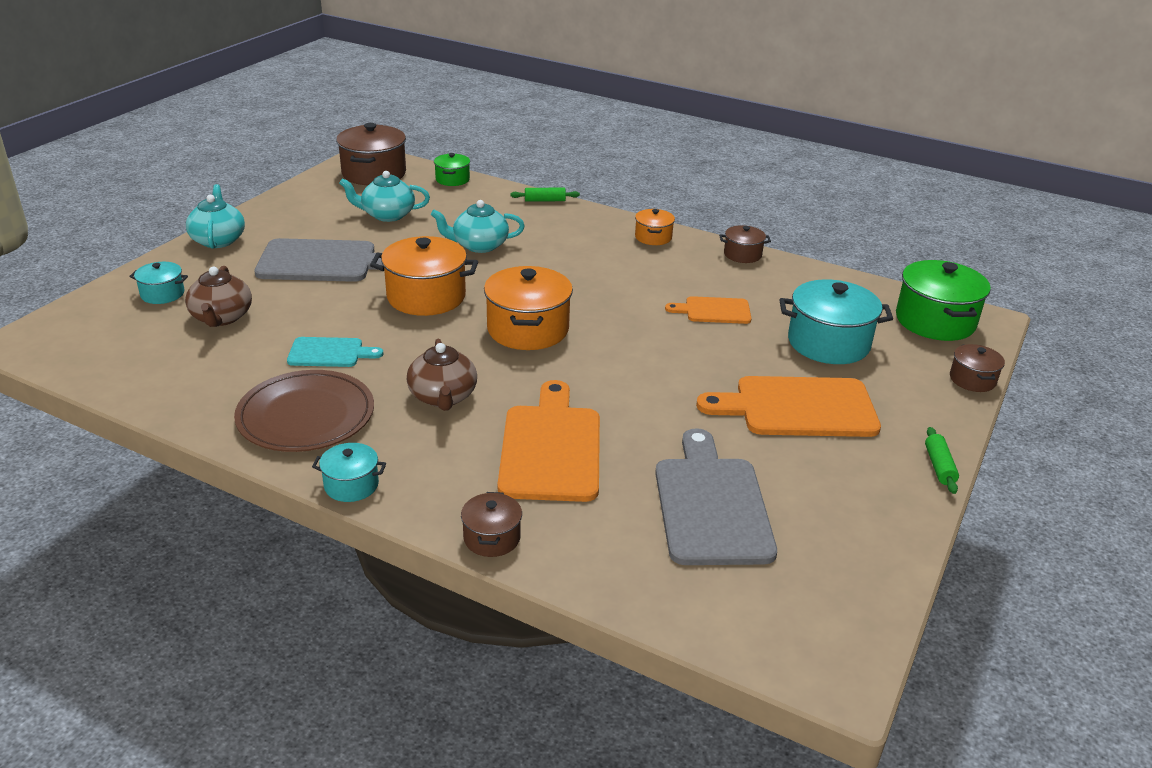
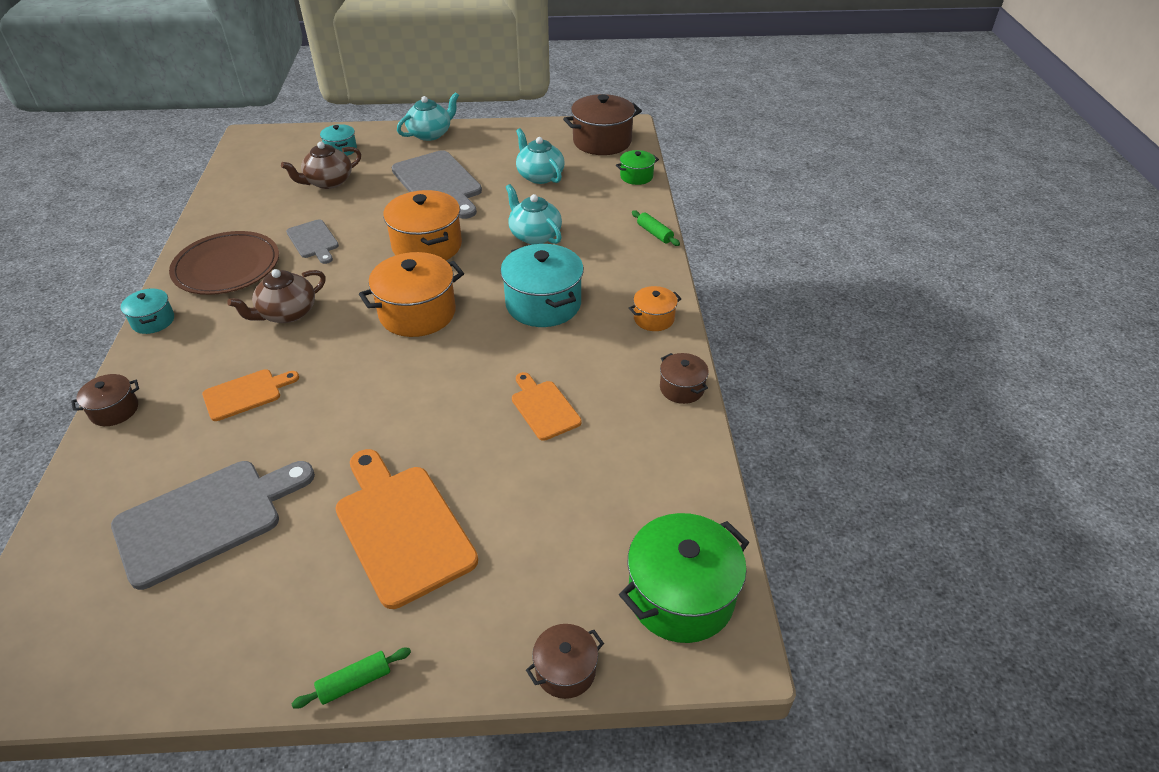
camera: 60 degrees right, 10 degrees up
(329, 353) = (313, 241): turquoise cutting board -> grey cutting board
(550, 448) = (246, 394): orange cutting board -> orange cutting board, size x0.55
(828, 343) = (548, 513): turquoise pot -> turquoise pot (543, 304)

